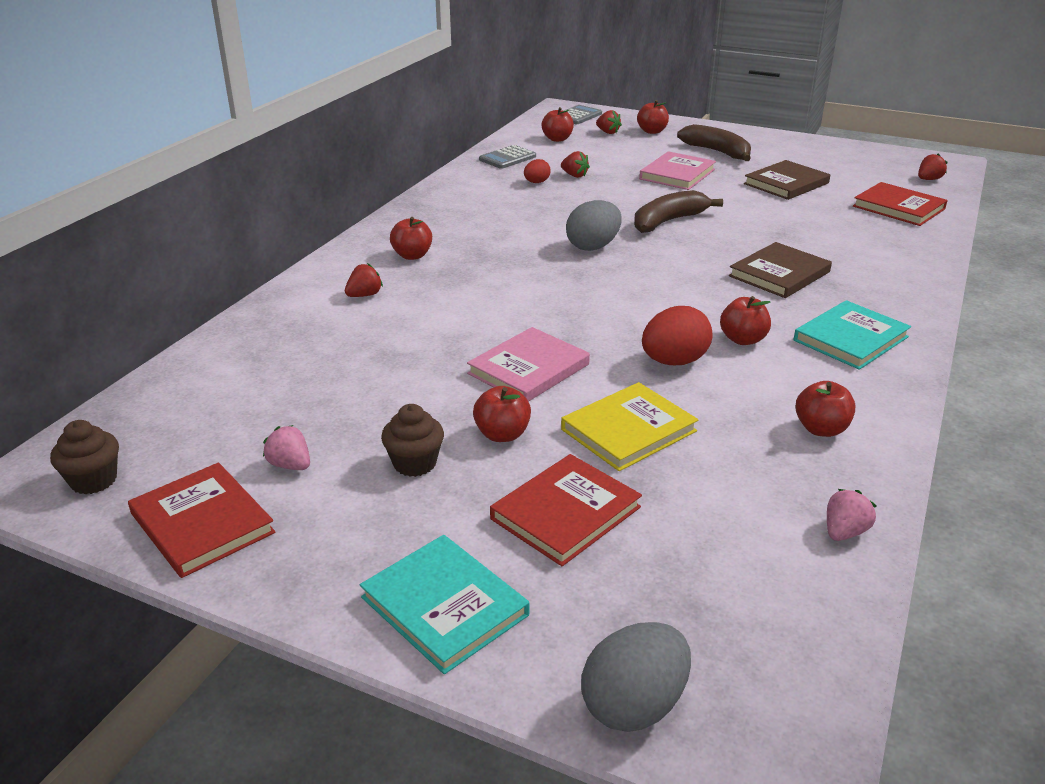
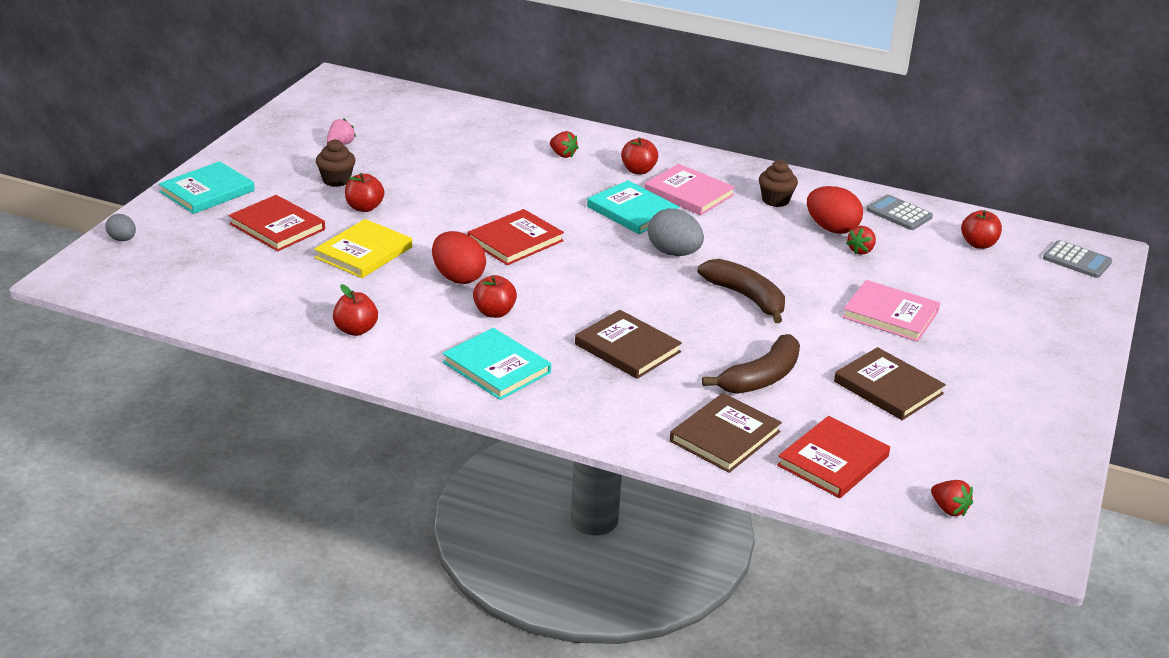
camera: 85 degrees right, 0 degrees up
(94, 480) = (334, 95): brown cupcake -> brown cupcake (775, 200)
(202, 523) = (291, 126): red book -> red book (515, 241)
(506, 262) = (632, 211): none -> turquoise book
(528, 369) = (448, 218): pink book -> pink book (689, 193)
(536, 182) = (831, 228): red egg -> red egg, size x1.76
(608, 132) = (1022, 278): red strawberry -> none
(628, 430) = (363, 252): yellow book -> yellow book turned 75 degrees clockwise
(634, 705) = (122, 239): grey egg -> grey egg, size x0.57
(652, 131) = (1043, 309): red apple -> none
(717, 152) = (984, 350): brown banana -> brown banana (761, 378)
(844, 532) = (236, 320): pink strawberry -> none
(894, 241) = (725, 436): none -> brown book

